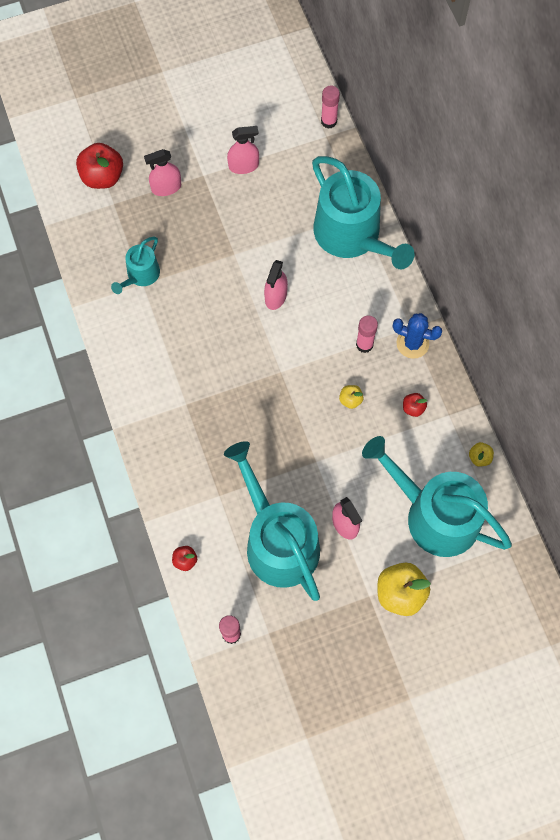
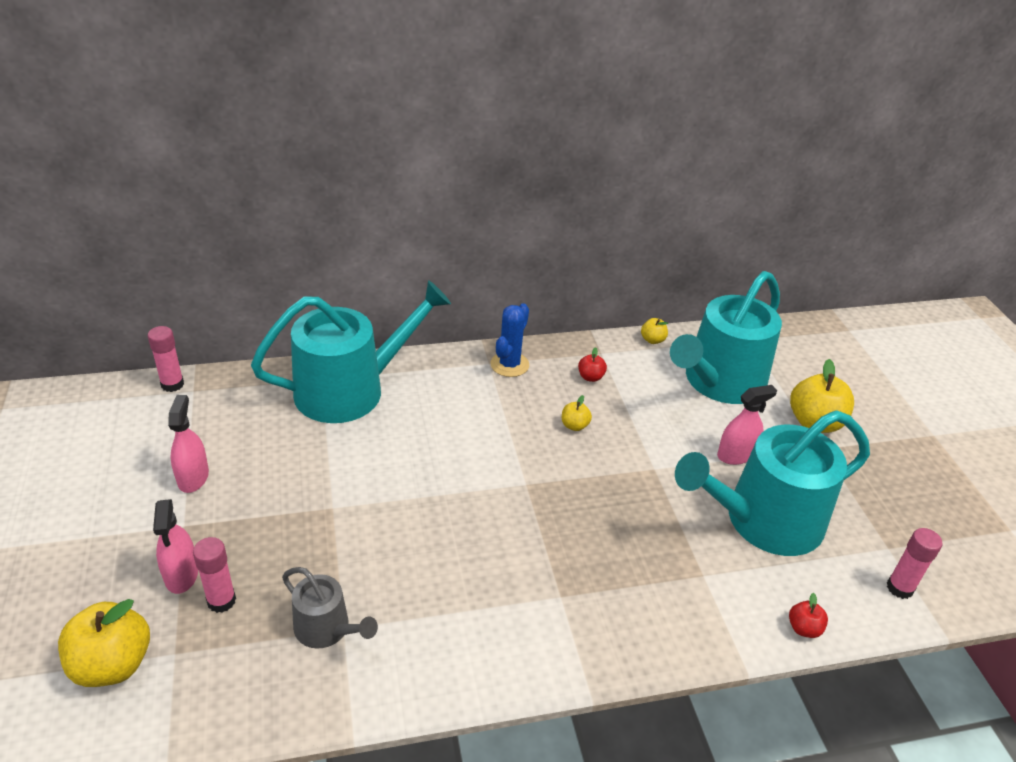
camera: 85 degrees left, 30 degrees down
(102, 177) = (112, 664): red apple -> yellow apple
(141, 275) = (327, 629): turquoise watering can -> grey watering can
(276, 296) = (413, 473): pink spray bottle -> none
(364, 344) = (503, 402): pink glue stick -> pink glue stick (221, 601)

